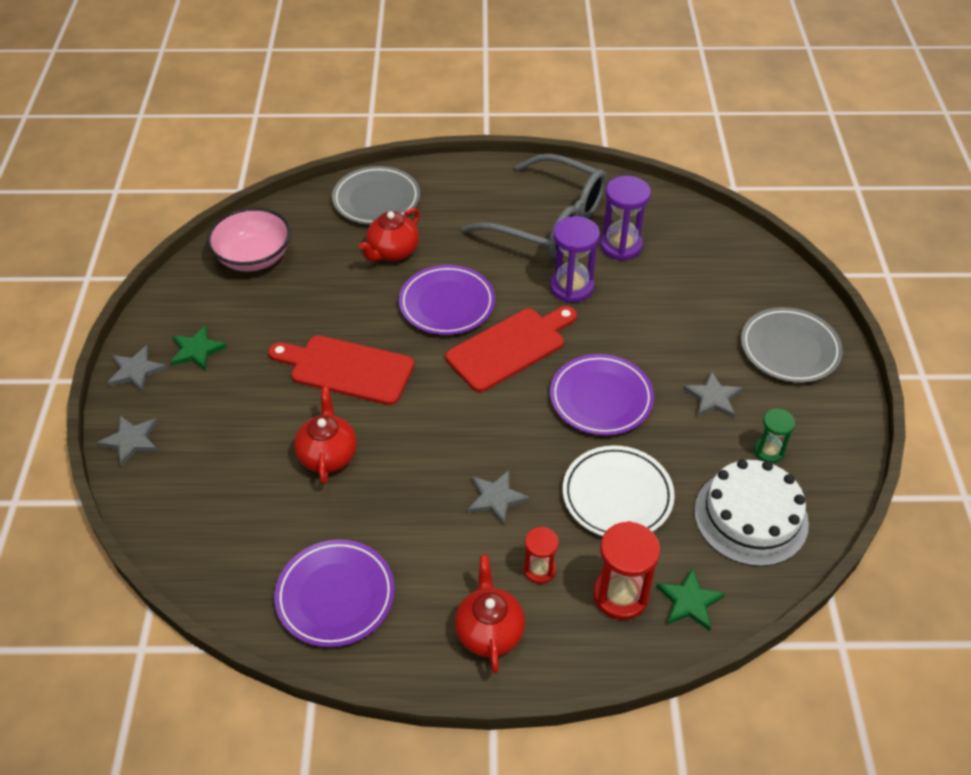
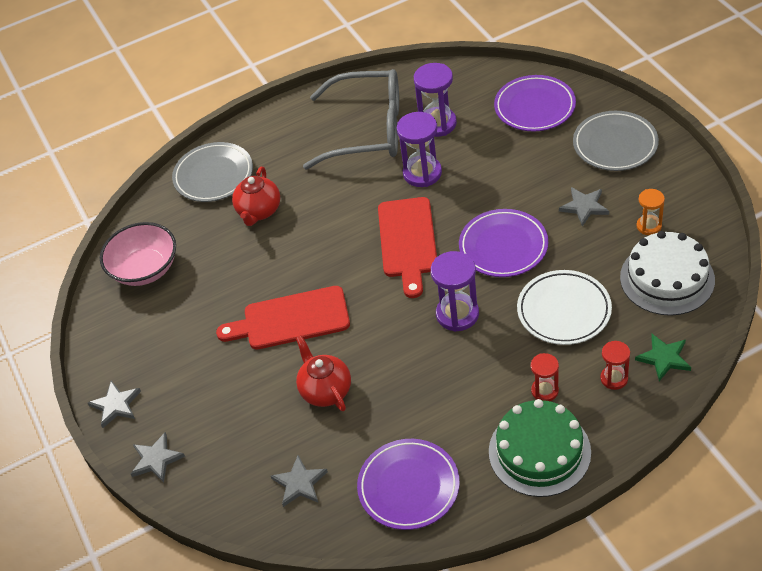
camera: 20 degrees left, 0 degrees up
(197, 350) = (155, 364): green star -> none
(447, 304) = (334, 232): purple plate -> purple plate (534, 107)
(489, 631) = (539, 451): red teapot -> green cake
(496, 498) = (477, 357): grey star -> grey star (300, 483)
(507, 444) = (457, 314): none -> purple hourglass
(510, 347) = (408, 241): red cutting board -> red cutting board turned 150 degrees clockwise
(620, 595) = (614, 378): red hourglass -> red hourglass, size x0.60
(768, 451) = (649, 226): green hourglass -> orange hourglass

